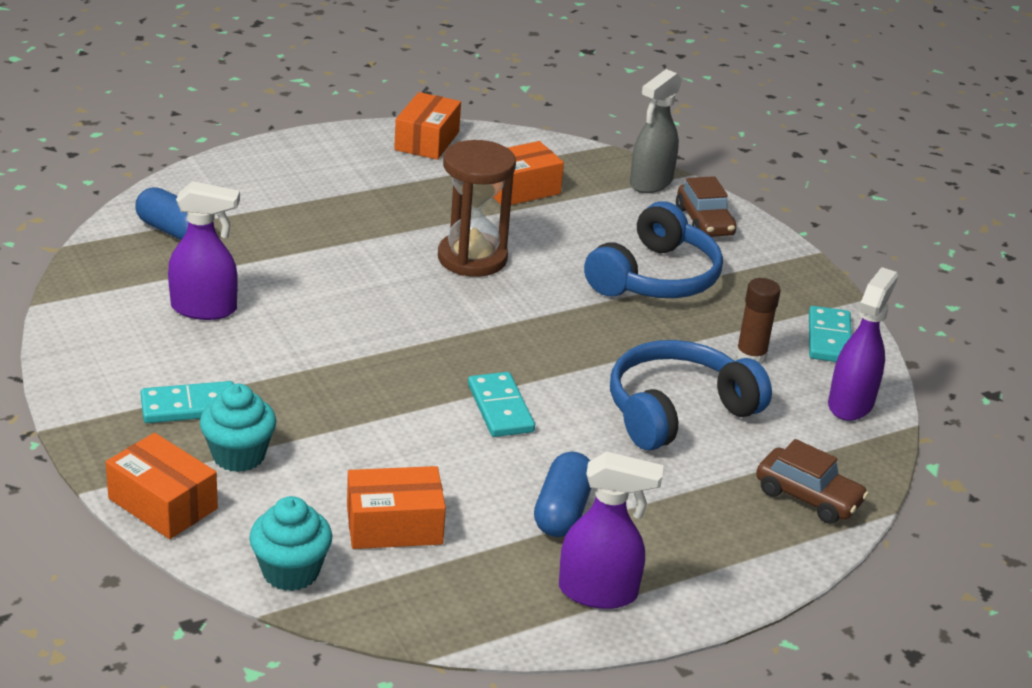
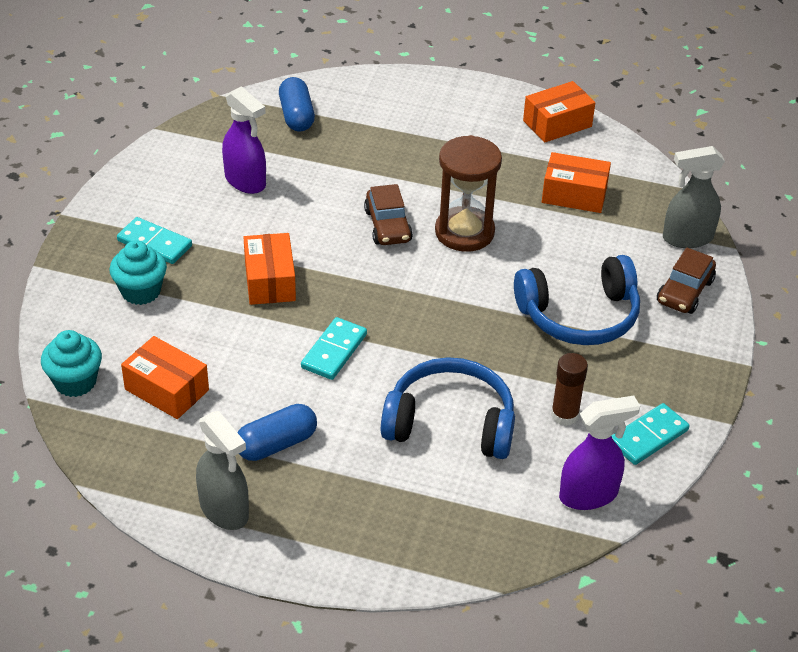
camera: 45 degrees right, 10 degrees up
(163, 503) = (64, 298): orange box -> orange box (270, 281)
(598, 592) = (224, 510): purple spray bottle -> grey spray bottle
(808, 497) = (452, 540): brown car -> brown car (387, 226)

